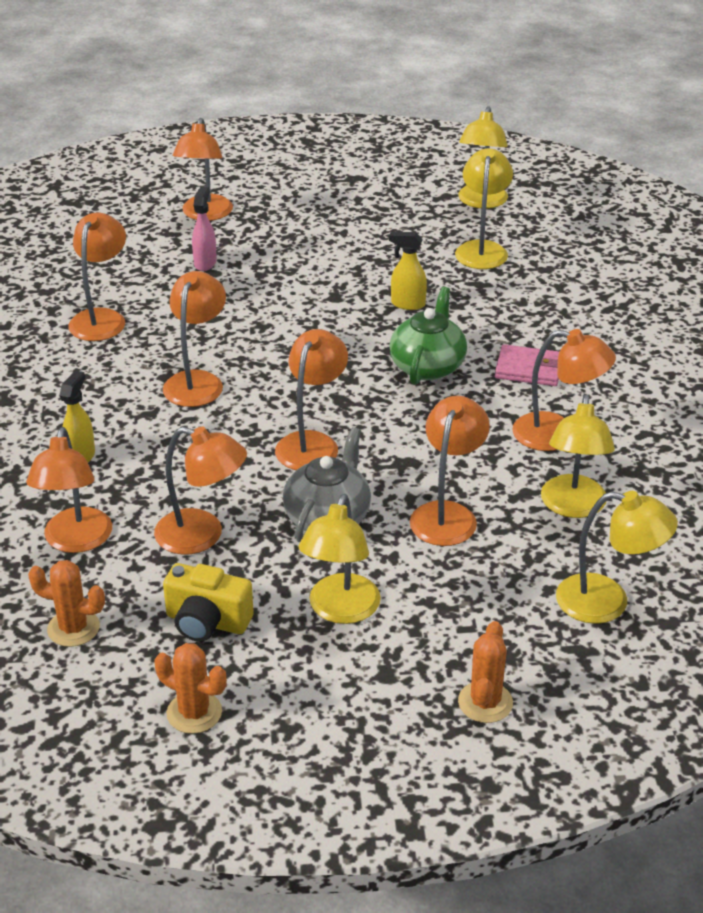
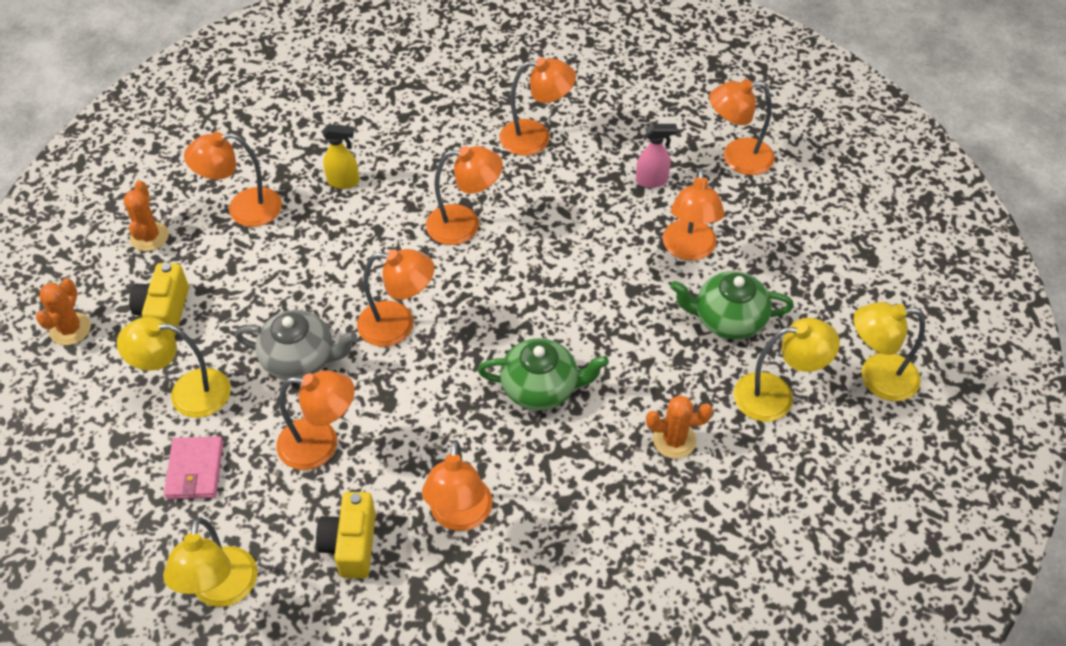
camera: 75 degrees right, 15 degrees up
(202, 536) = (262, 282): orange lamp -> orange lamp (689, 250)
(392, 255) = (728, 319): none -> green teapot
(407, 304) = (643, 350): yellow spray bottle -> none
(485, 702) = (92, 514): orange cactus -> orange cactus (674, 440)
(529, 369) = (564, 474): pink wallet -> pink wallet (195, 470)
(572, 507) = (351, 544): yellow lamp -> yellow camera

